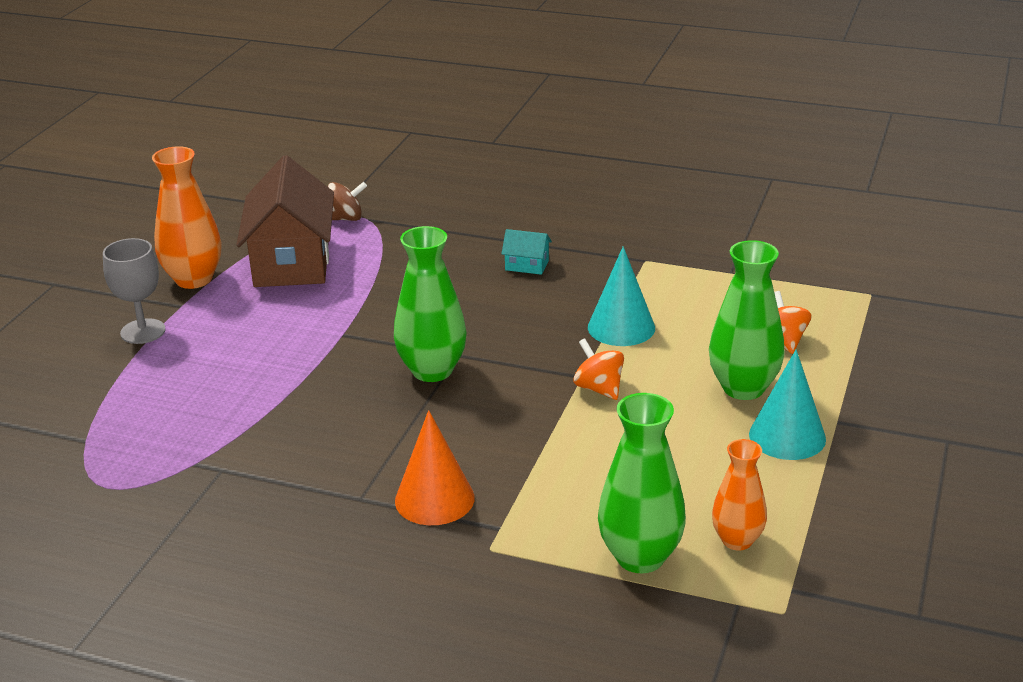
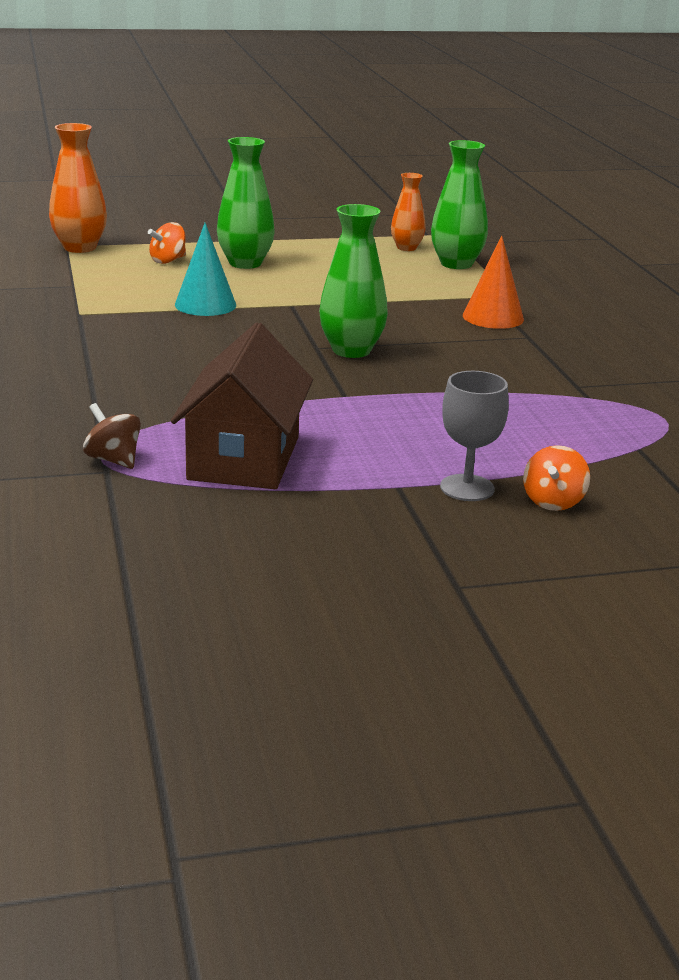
camera: 125 degrees left, 5 degrees down
(194, 279) = (341, 500): orange vase -> orange vase (79, 248)
(292, 262) = (244, 458): brown house -> brown house turned 45 degrees counterclockwise
(527, 265) = (135, 353): turquoise house -> none
(599, 388) = (301, 298): orange spinning top -> orange spinning top (553, 502)
(787, 436) = (287, 248): turquoise cone -> none

